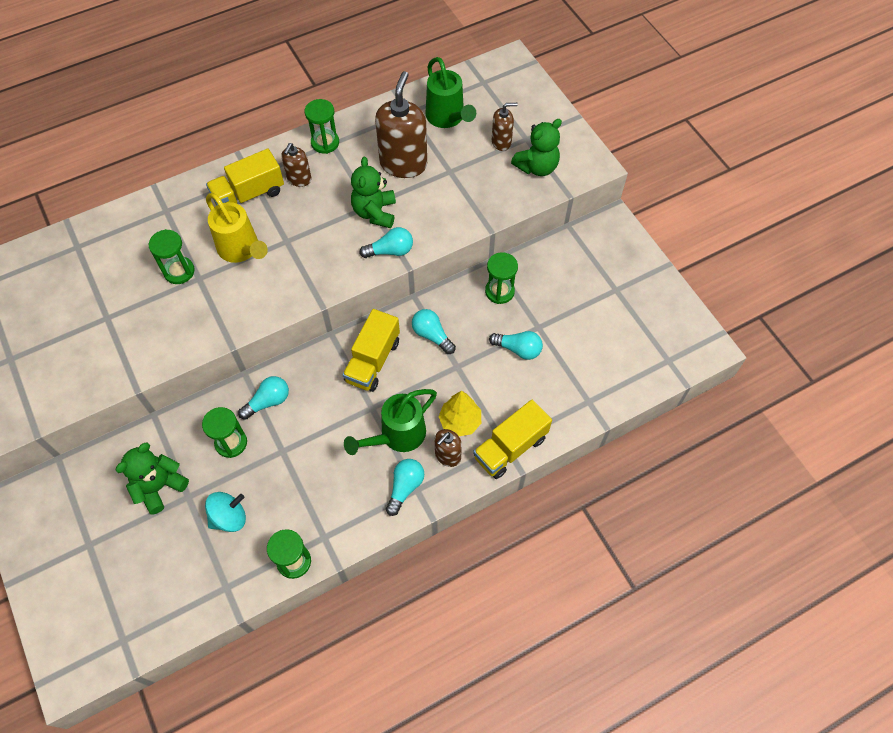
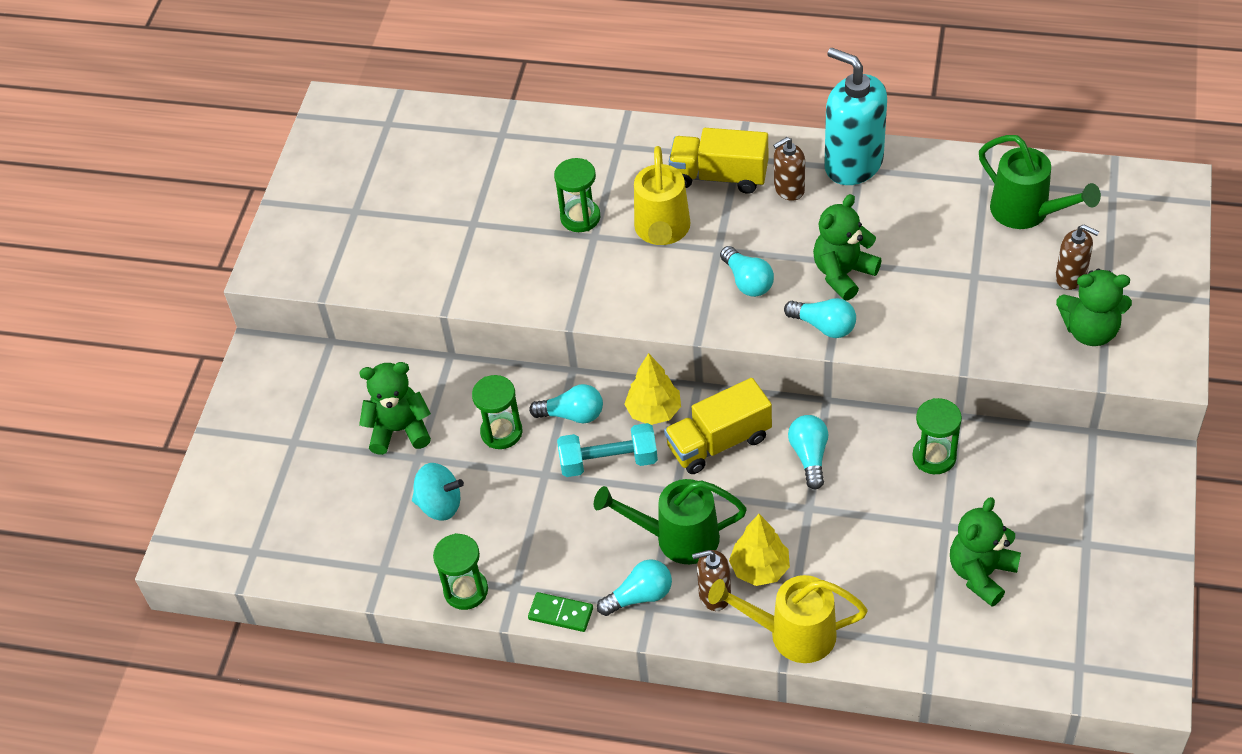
camera: 45 degrees right, 10 degrees down
(316, 416) = (608, 461): none -> turquoise dumbbell
(318, 367) = (654, 411): none -> yellow tree
(325, 143) = (853, 164): green hourglass -> turquoise soap dispenser
(366, 533) = (560, 614): none -> green domino
(403, 164) = (925, 237): brown soap dispenser -> none
(447, 118) = (1027, 212): green watering can -> green watering can turned 60 degrees counterclockwise
(510, 447) = (792, 634): yellow truck -> yellow watering can
(518, 349) = (898, 535): turquoise light bulb -> turquoise light bulb (747, 281)
(579, 342) = (981, 573): none -> green teddy bear

